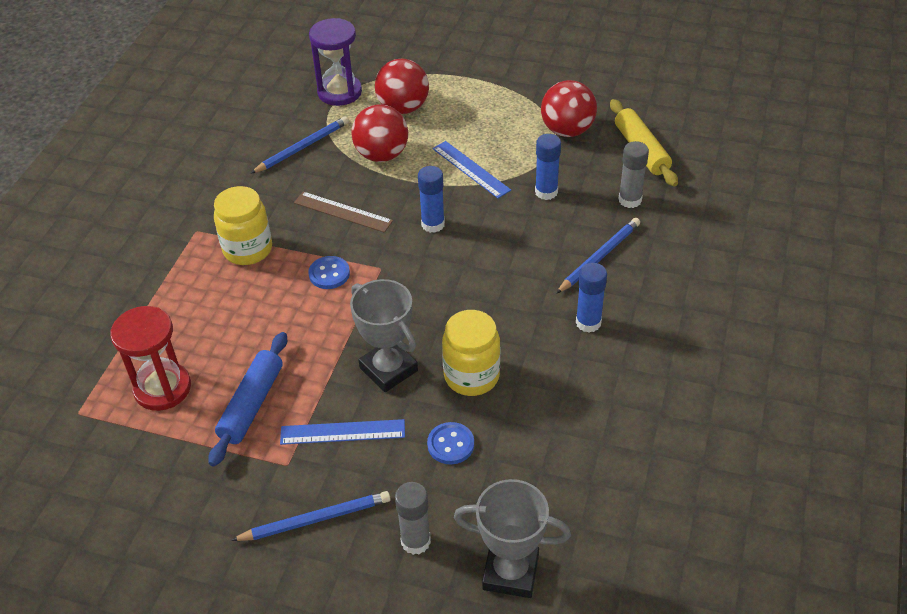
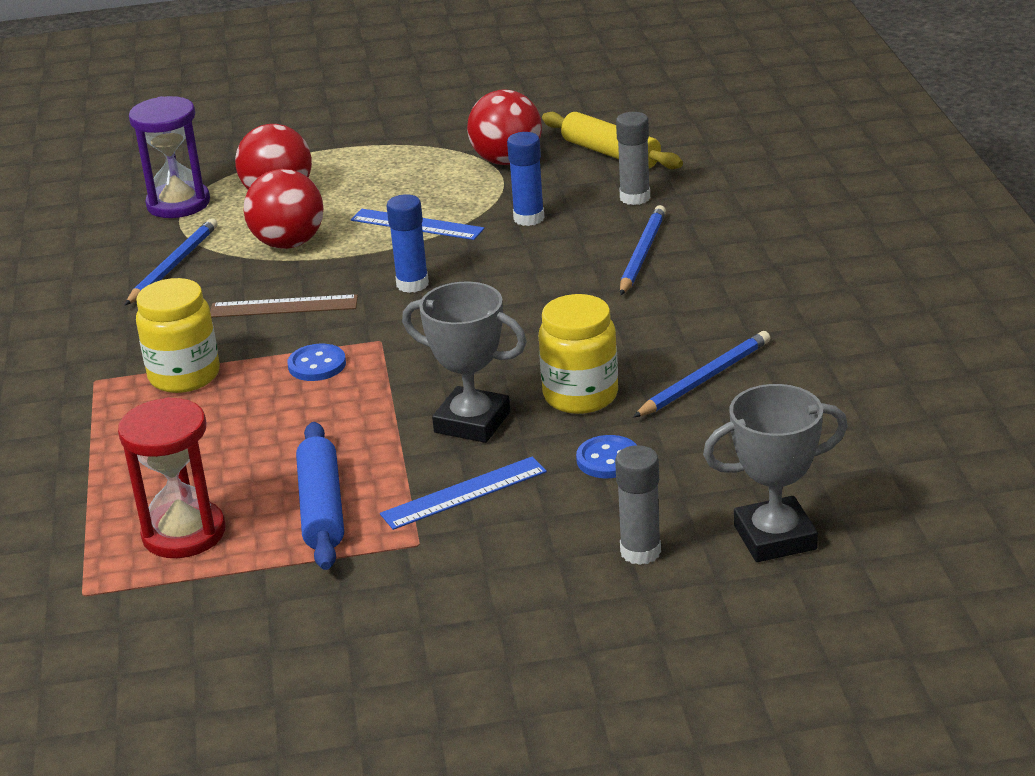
camera: 25 degrees left, 15 degrees down
(315, 519) = (499, 576): blue pencil -> blue pencil (704, 379)
(588, 322) = (678, 310): blue glue stick -> none

